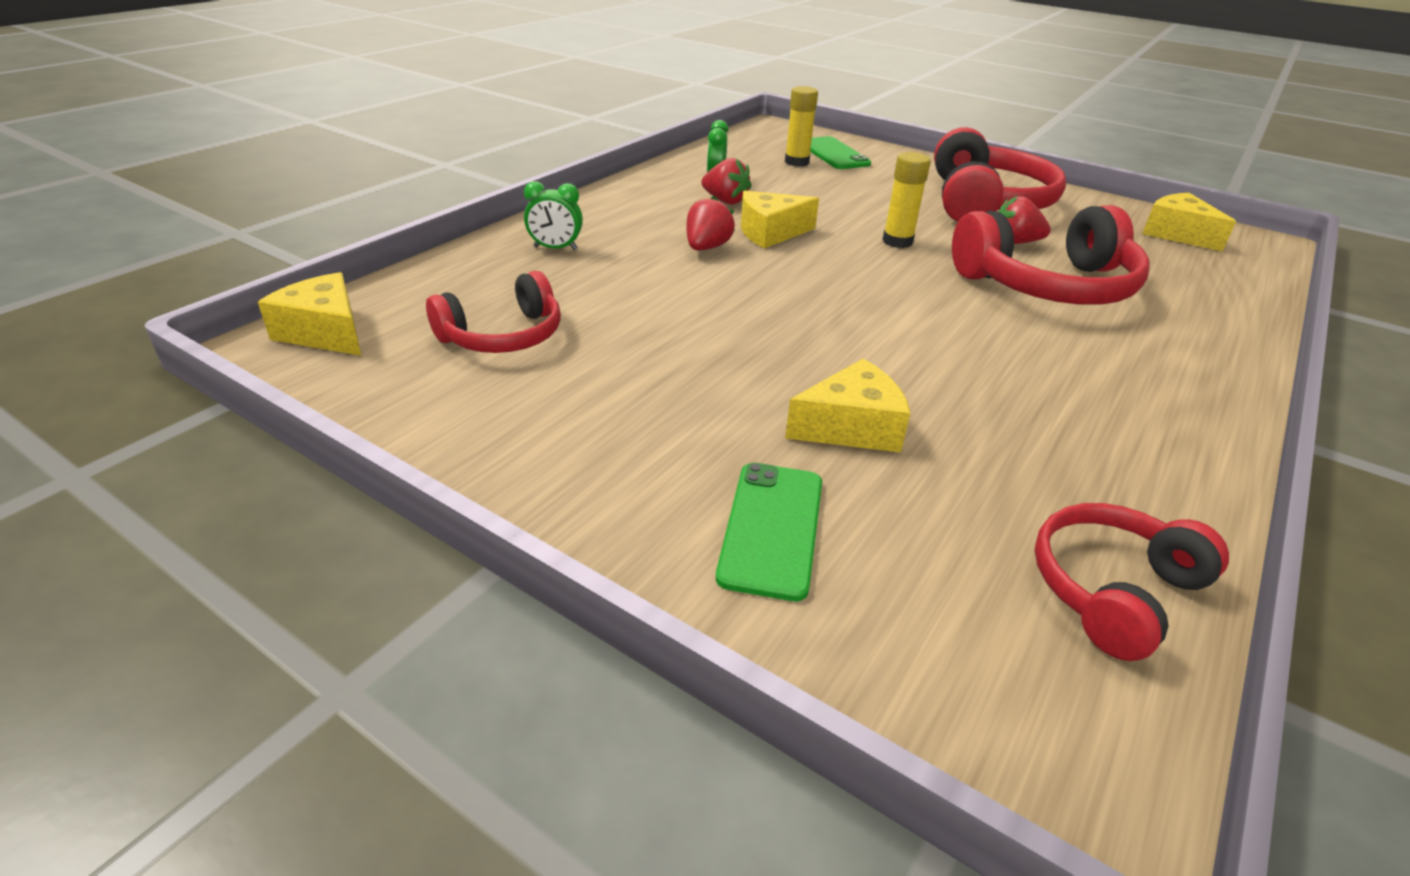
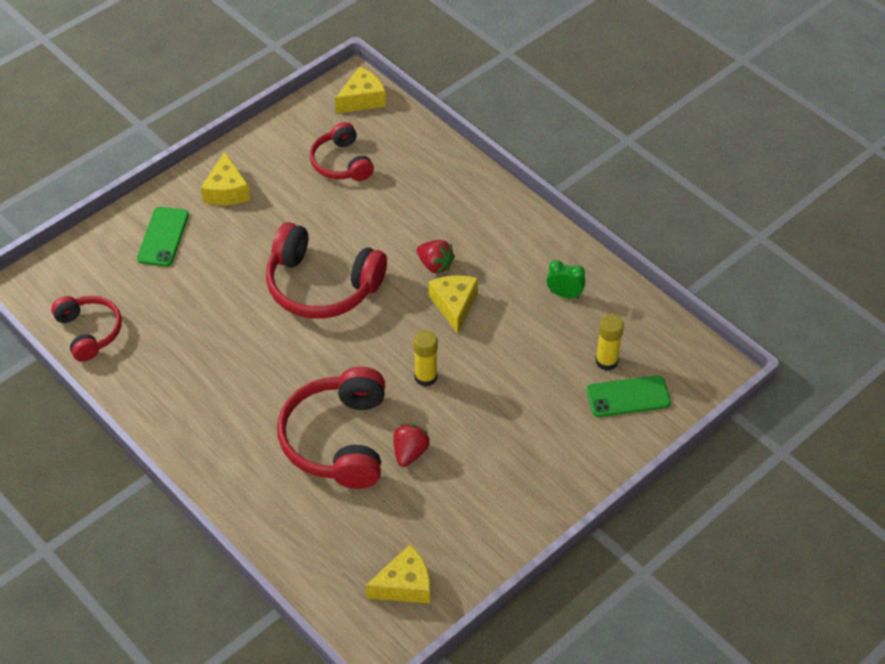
camera: 105 degrees right, 15 degrees up
(555, 248) = (448, 190): green clock -> none
(725, 201) = (518, 292): red strawberry -> none
(772, 528) = (163, 237): green phone -> green phone turned 75 degrees clockwise
(851, 427) = (218, 282): yellow cheese -> yellow cheese (226, 191)
(985, 202) = (493, 470): red headphones -> red headphones (321, 286)

